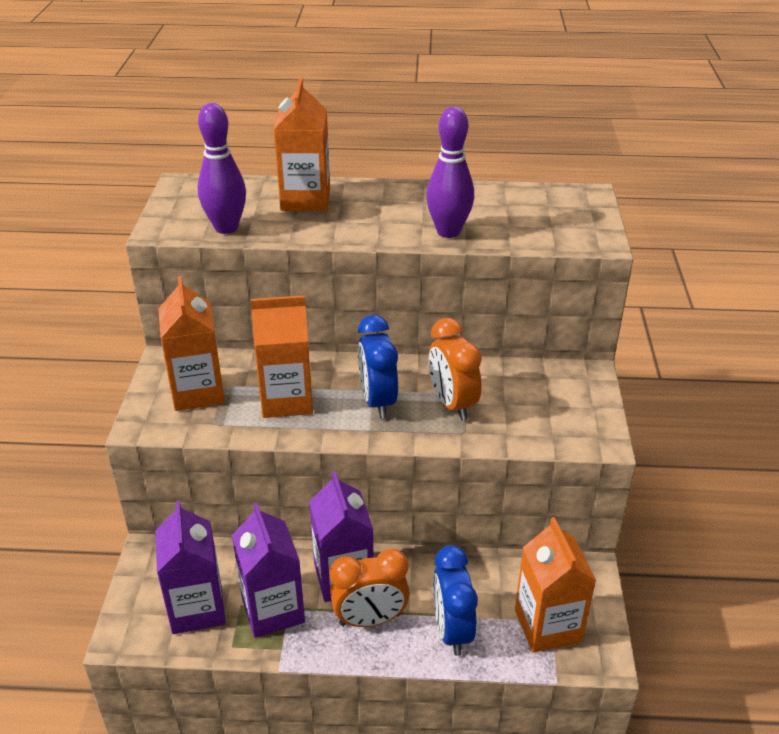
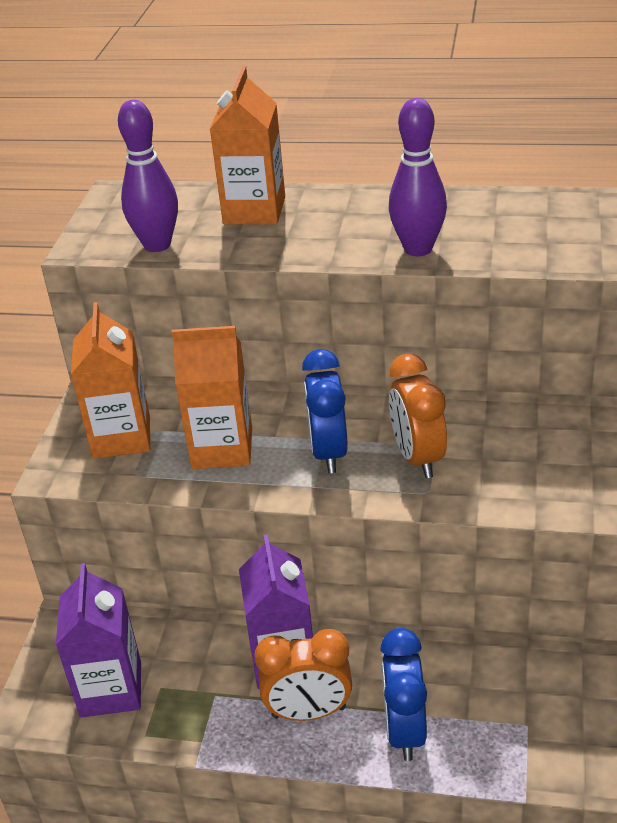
camera: 10 degrees right, 0 degrees up
(273, 610) = (197, 695): purple carton -> none
(547, 626) = (523, 731): orange carton -> none

